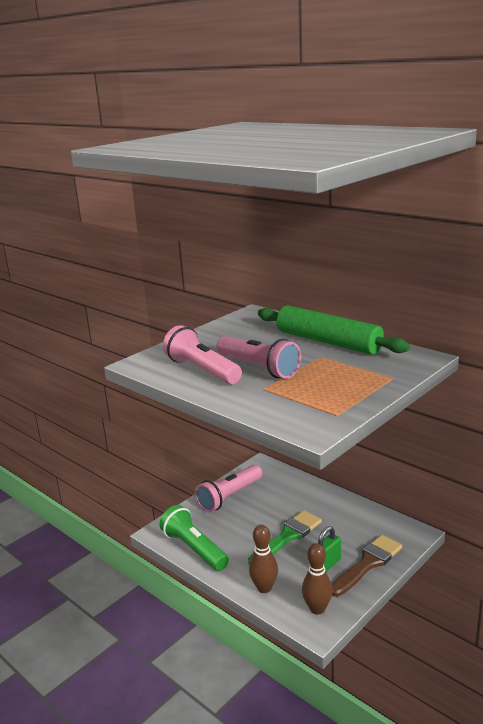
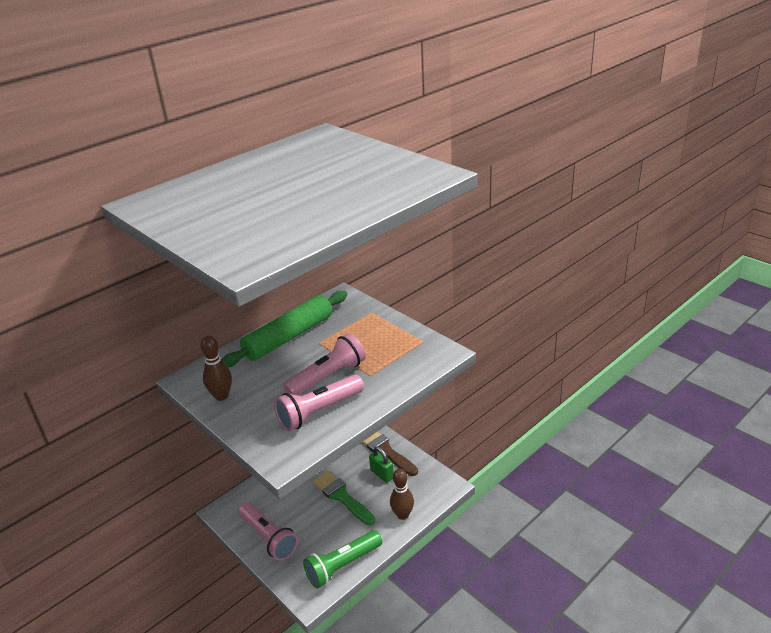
camera: 85 degrees left, 10 degrees up
(317, 609) = (429, 484): brown bowling pin -> brown bowling pin (221, 396)

